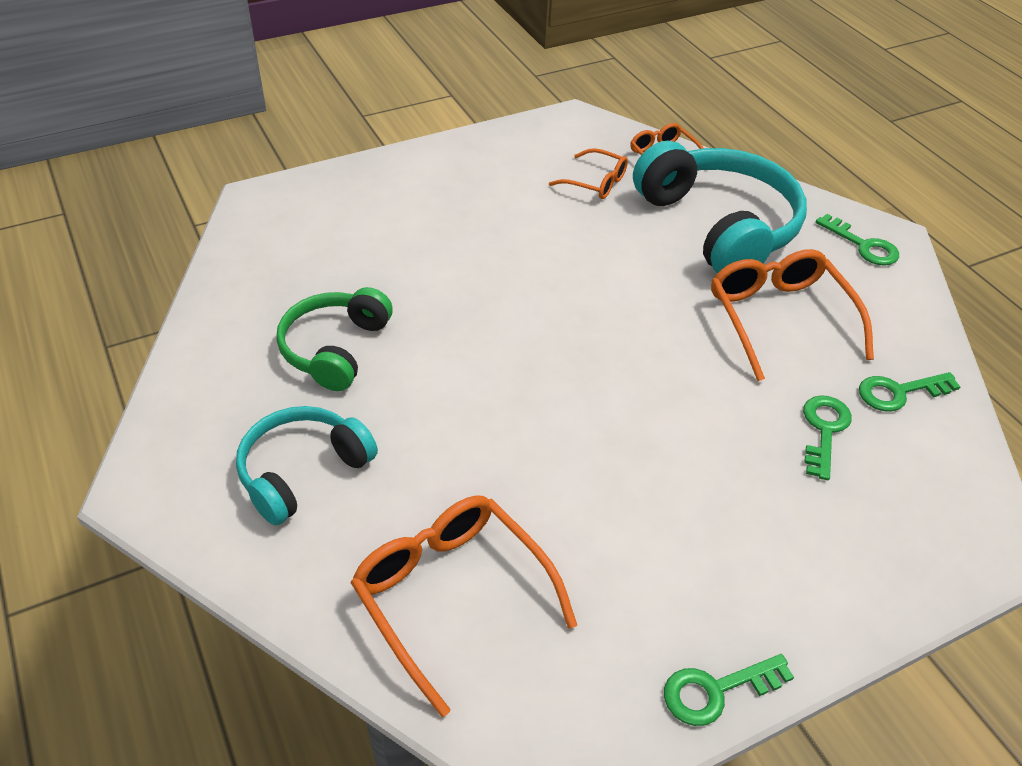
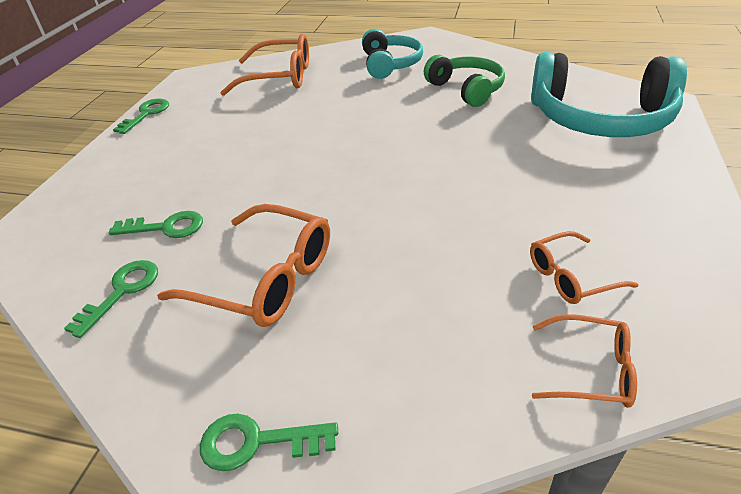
camera: 135 degrees right, 5 degrees down
(719, 226) = (416, 328): turquoise headphones -> turquoise headphones (600, 119)
(824, 430) = (166, 227): green key -> green key turned 60 degrees counterclockwise

